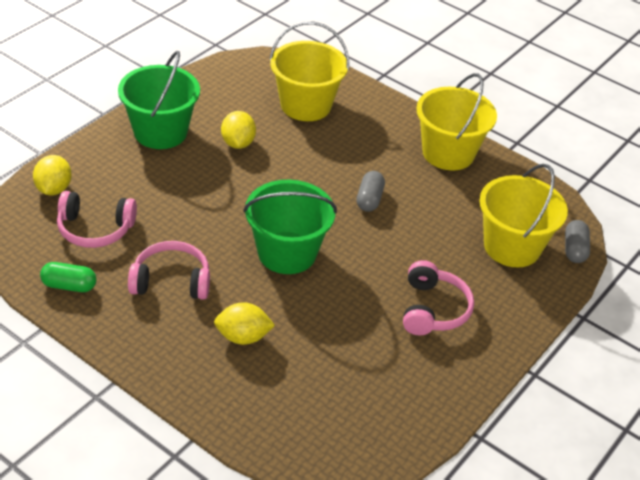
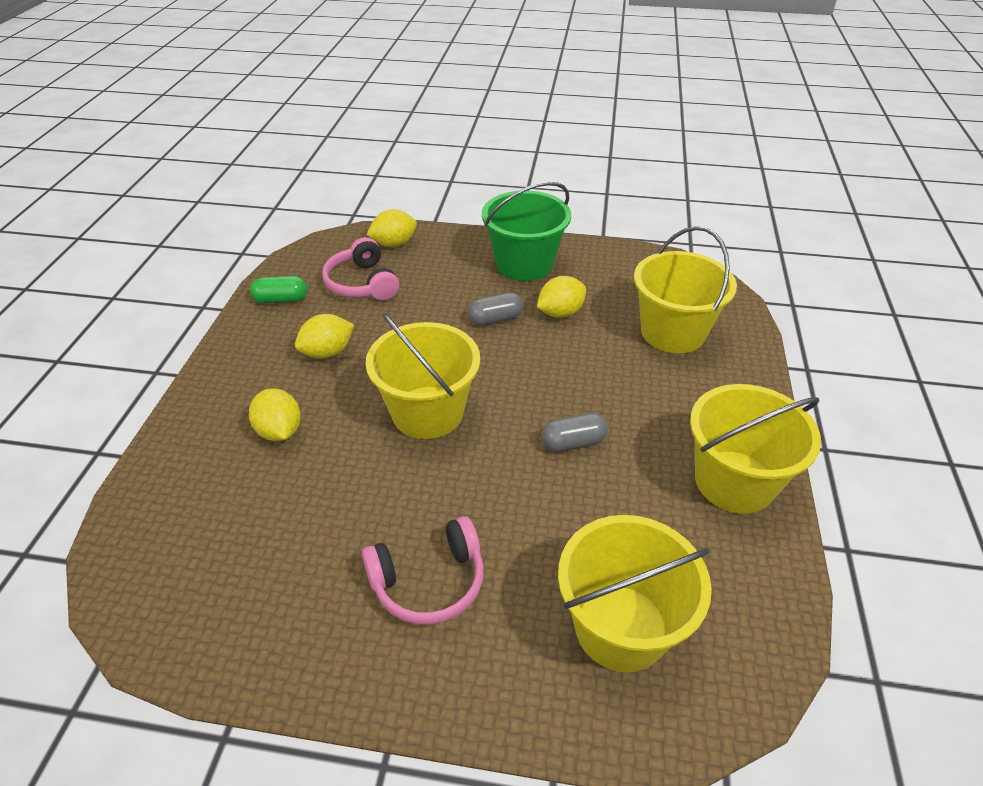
camera: 65 degrees right, 0 degrees up
(69, 286) = (281, 300): green capsule -> green capsule turned 75 degrees counterclockwise
(171, 281) = (327, 352): pink headphones -> yellow lemon
(287, 253) = (428, 412): green bucket -> yellow bucket
(574, 249) = (689, 719): grey capsule -> grey capsule (495, 319)

